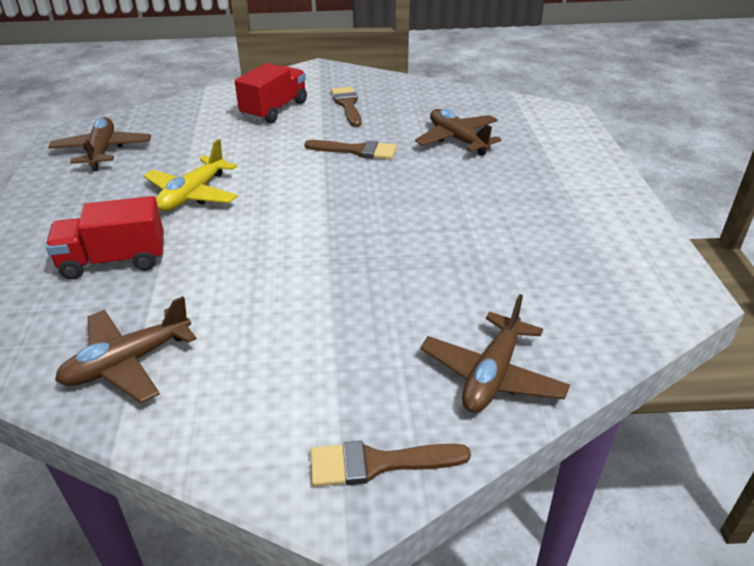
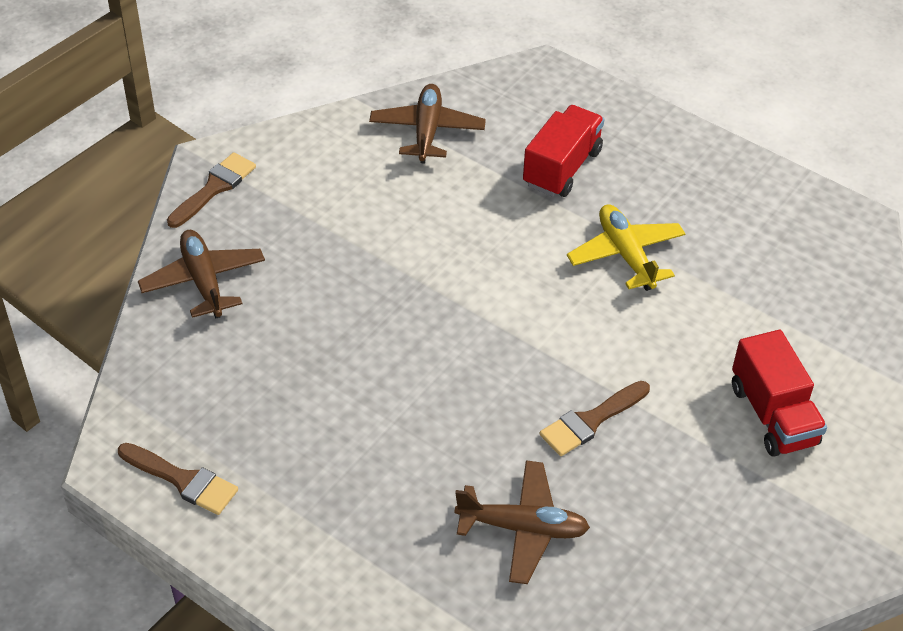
camera: 130 degrees right, 10 degrees up
(102, 151) = (789, 232): brown plane -> none
(347, 105) = (722, 492): brown brush -> brown brush (183, 480)

